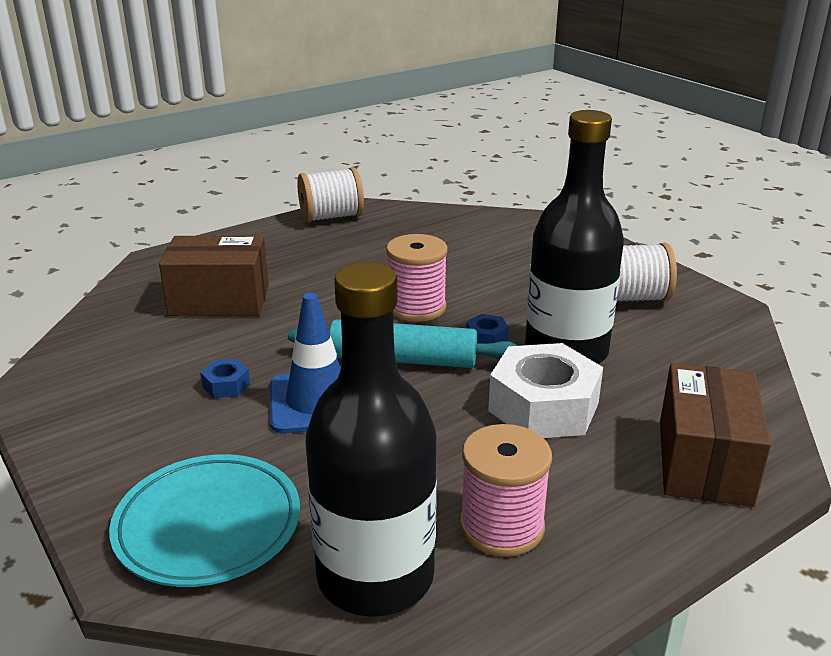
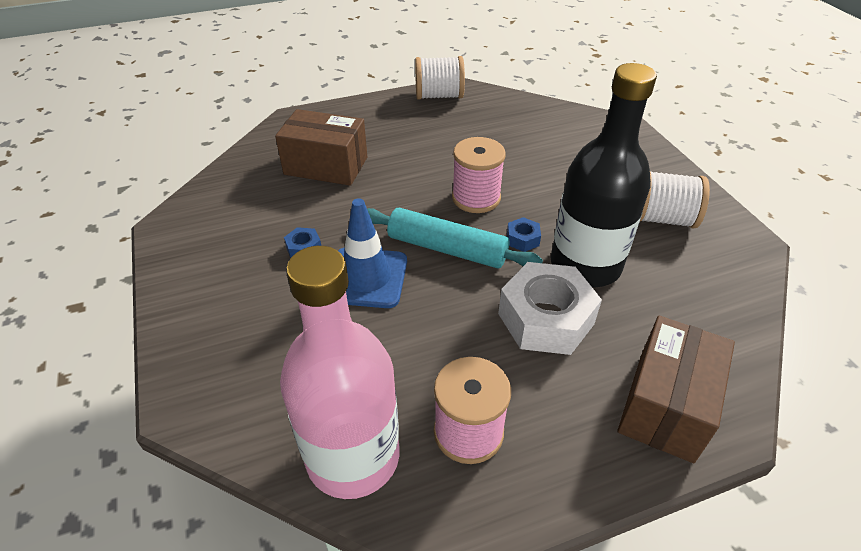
camera: 15 degrees right, 15 degrees up
(208, 525) = (247, 378): turquoise plate -> none
(375, 576) = (353, 456): black bottle -> pink bottle

